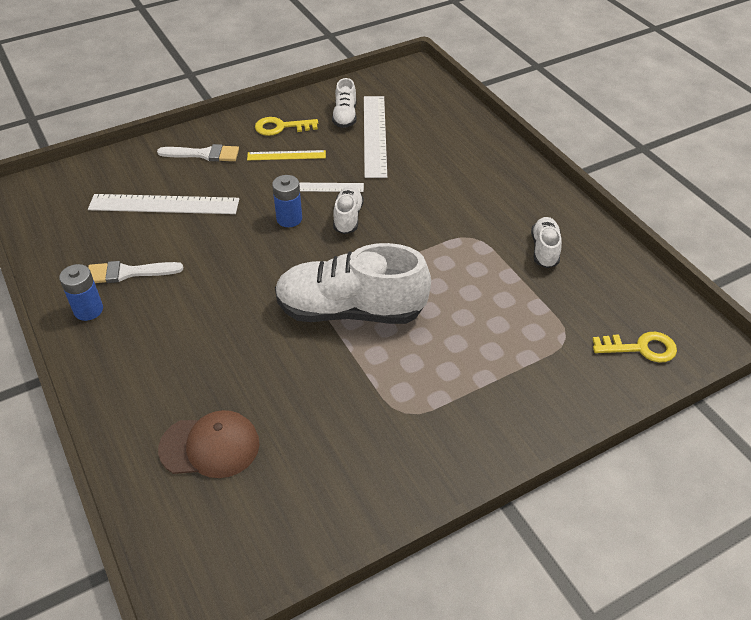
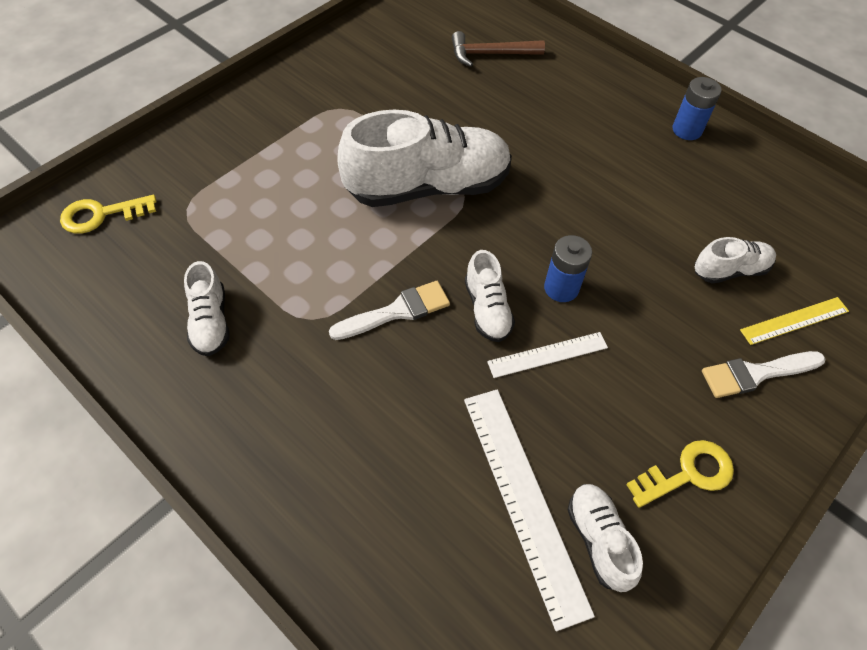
camera: 160 degrees right, 10 degrees up
(128, 273) = (686, 174): white brush -> white brush (397, 311)
(164, 204) = (730, 270): white ruler -> white shoe
(210, 446) = (490, 54): brown cap -> brown hammer
(286, 155) = (637, 406): yellow ruler -> yellow ruler (794, 320)

